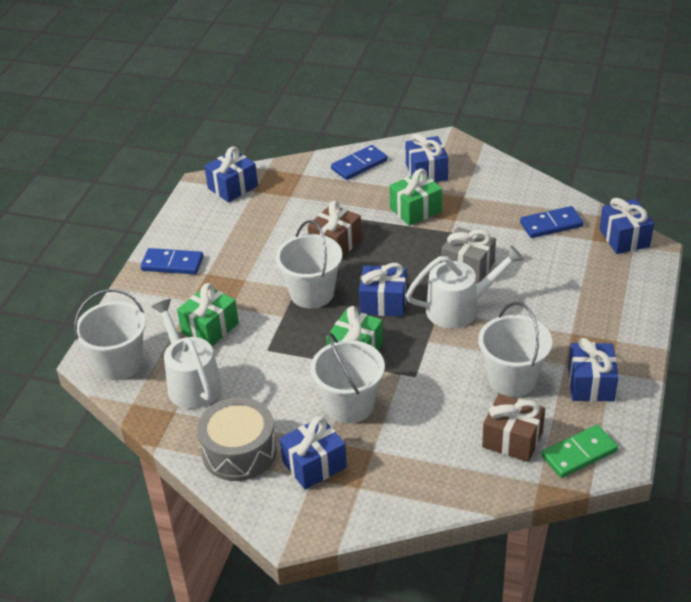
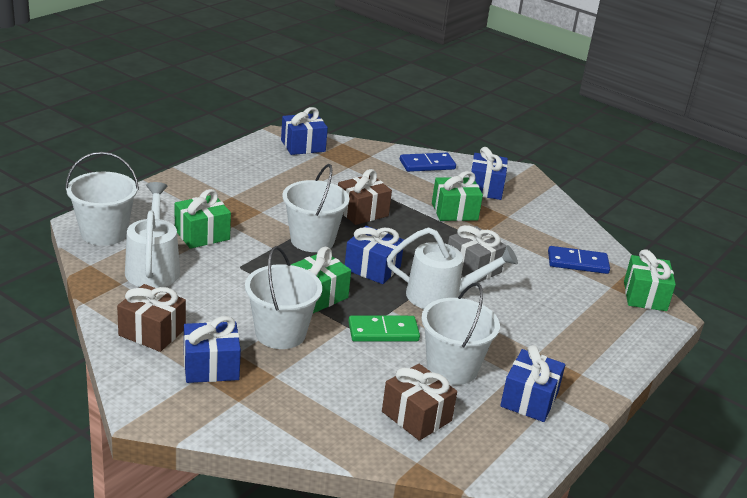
camera: 15 degrees right, 10 degrees down
(172, 264) = (208, 180): blue domino -> none
(239, 451) = (152, 332): grey drum -> brown gift
(579, 453) = (476, 453): green domino -> green domino (383, 331)
(624, 238) = (645, 296): blue gift -> green gift

